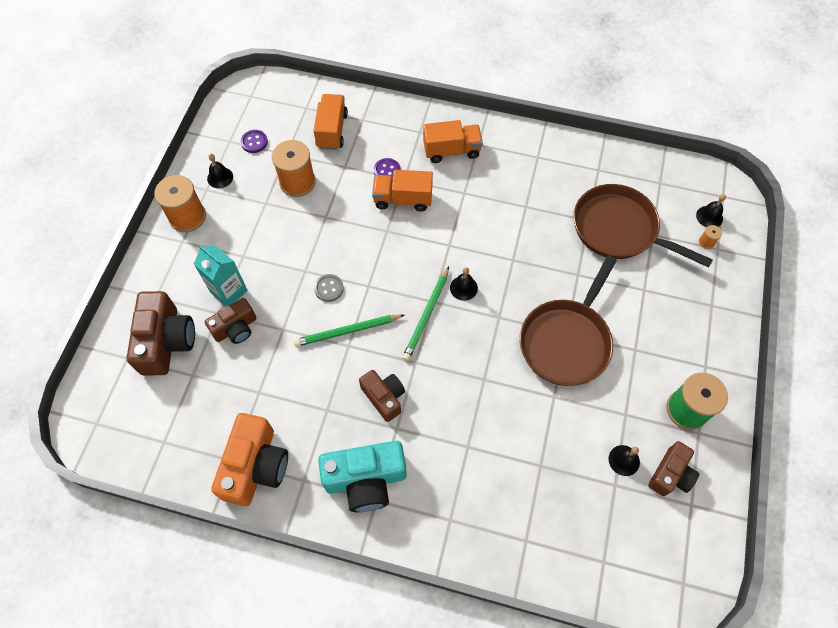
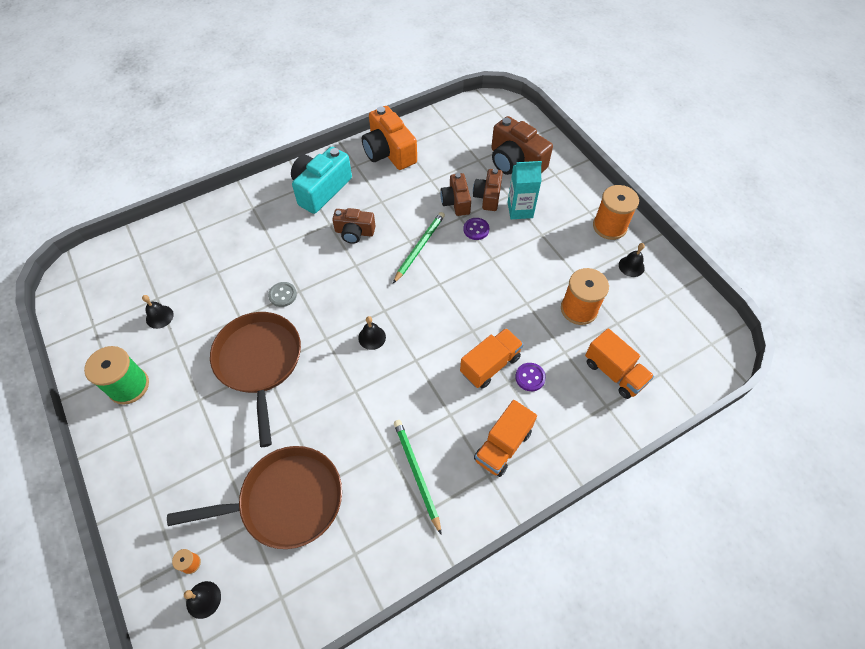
camera: 135 degrees right, 5 degrees down
(254, 142) = (650, 310): purple button -> purple button (476, 229)
(329, 288) = (463, 261): grey button -> grey button (283, 295)
(426, 315) = (378, 298): green pencil -> green pencil (416, 473)
(670, 474) = (119, 333): brown camera -> brown camera (456, 202)

